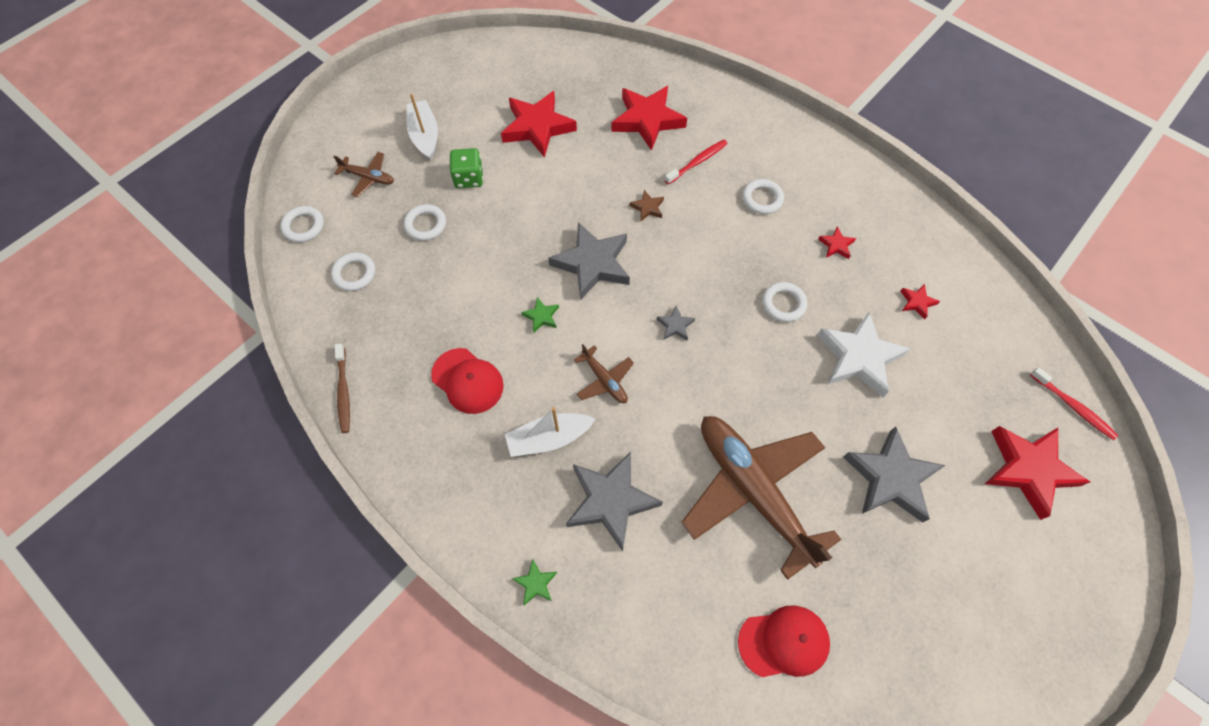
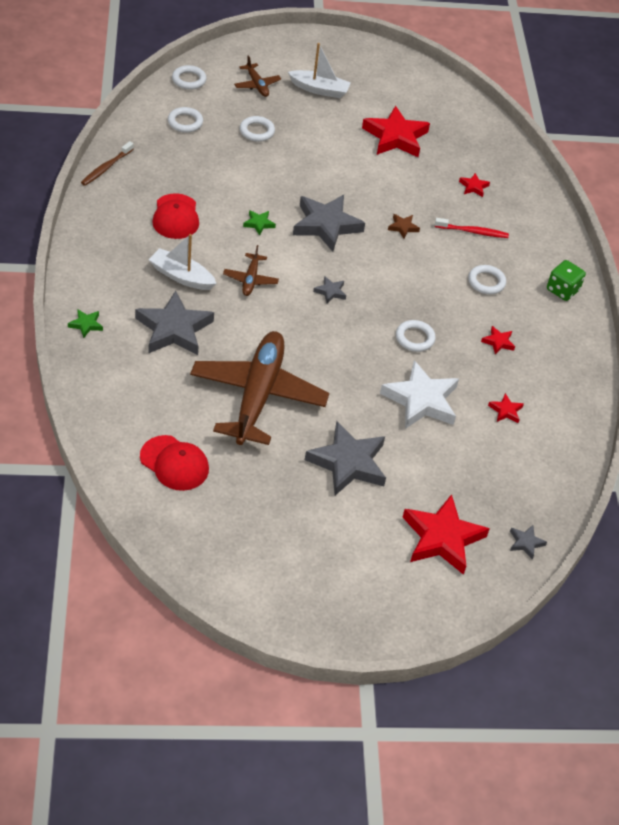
camera: 40 degrees right, 15 degrees down
(425, 135) = (319, 89): white boat -> white boat turned 75 degrees clockwise
(469, 178) = (314, 129): green dice -> green dice (562, 290)
(647, 120) = (473, 187): red star -> red star, size x0.44
(1073, 407) = (525, 543): red toothbrush -> grey star

